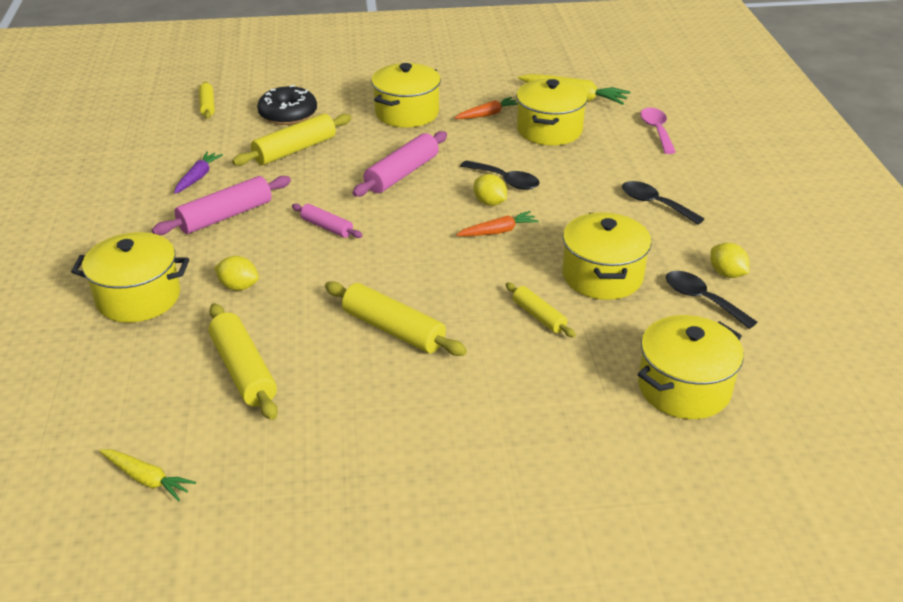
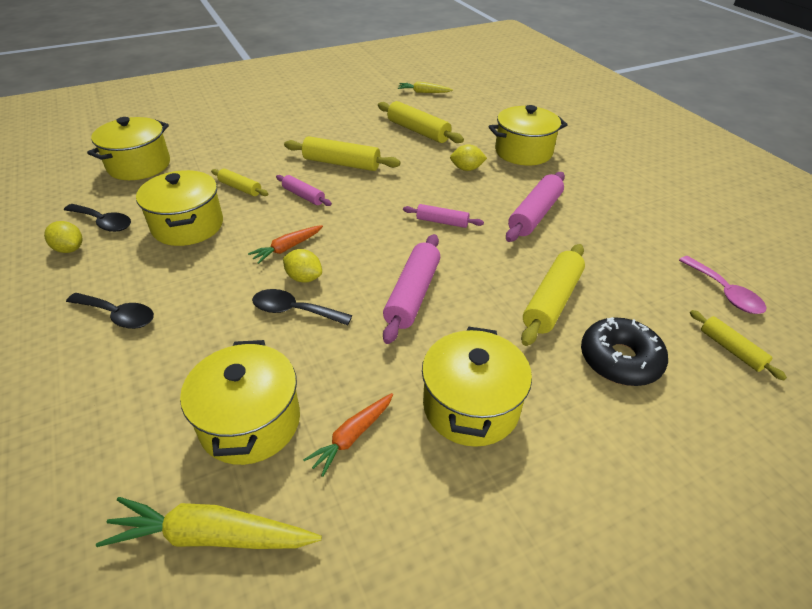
camera: 160 degrees right, 5 degrees up
(198, 177) = (604, 245): purple carrot -> none
(462, 288) = (303, 196): none -> pink rolling pin
(656, 130) = (73, 469): pink spoon -> pink spoon (724, 292)

